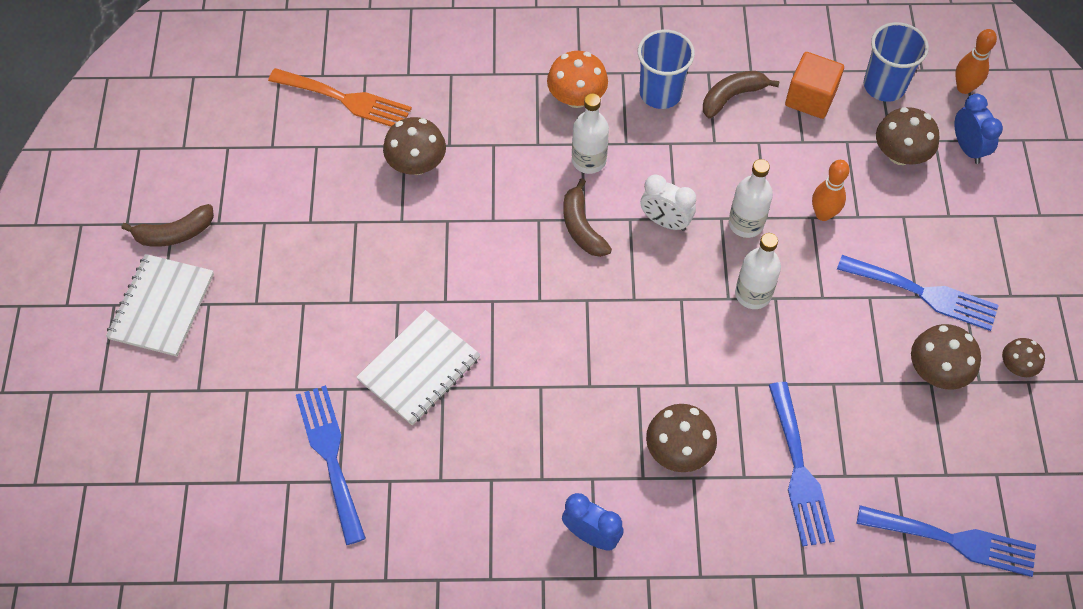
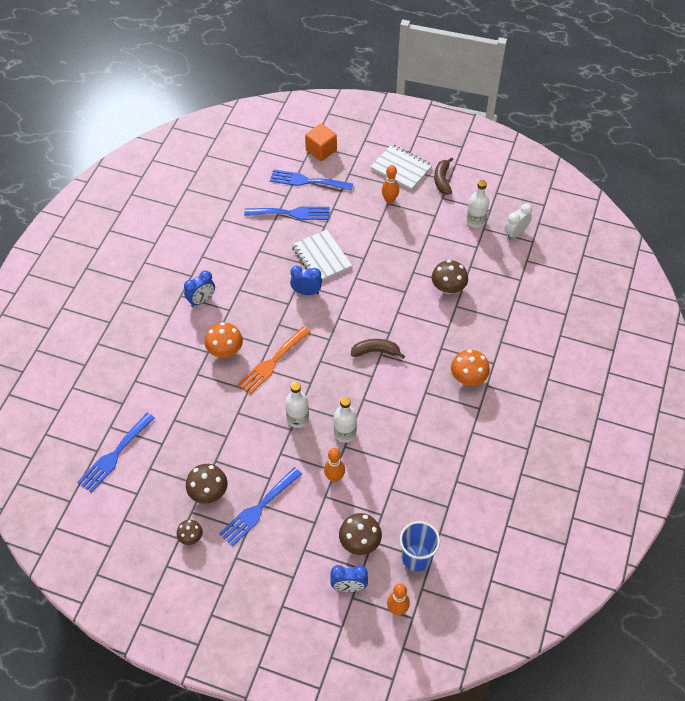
camera: 110 degrees right, 5 degrees down
(248, 302) = (389, 200): none -> orange bowling pin
(346, 100) = (505, 267): orange fork -> orange fork (272, 362)
(504, 367) = (306, 292): none -> blue clock
(589, 160) = (420, 369): white bottle -> white bottle (475, 221)
(660, 93) = (456, 423): blue cup -> none
(665, 222) = (363, 393): white clock -> white clock (515, 233)
(678, 450) = (225, 350): brown mushroom -> orange mushroom
(732, 97) = (439, 462): brown banana -> none
(799, 471) = (187, 399): blue fork -> blue fork (307, 181)
(810, 98) = (422, 507): orange cube -> orange cube (321, 150)

